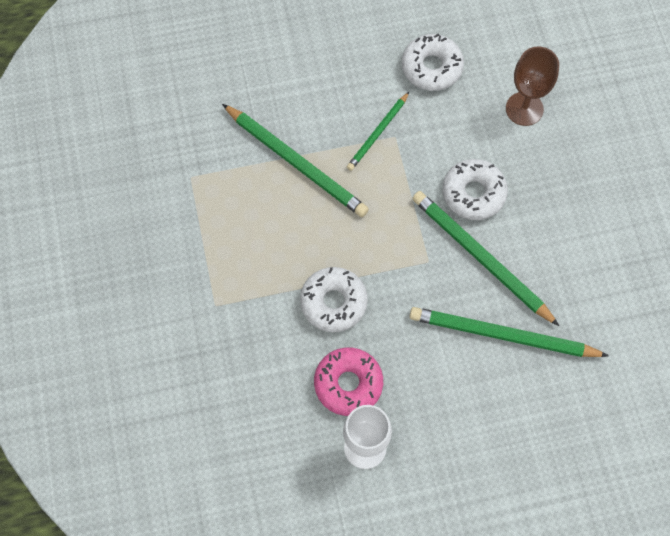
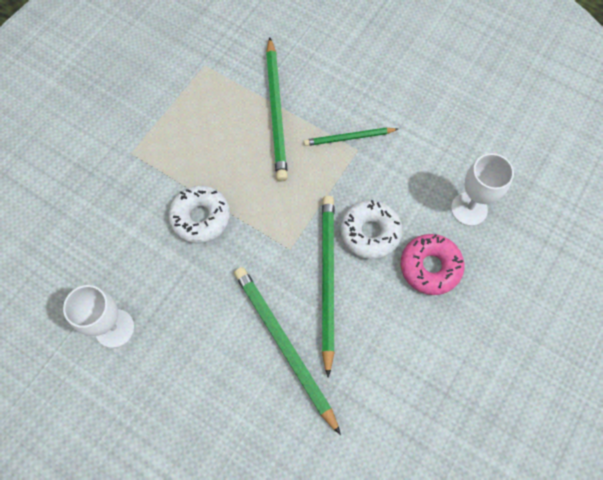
camera: 45 degrees right, 0 degrees up
(348, 384) = (151, 277): pink donut -> pink donut (430, 267)
(431, 67) = (432, 127): white donut -> none
(524, 109) = (469, 209): brown goblet -> white goblet

